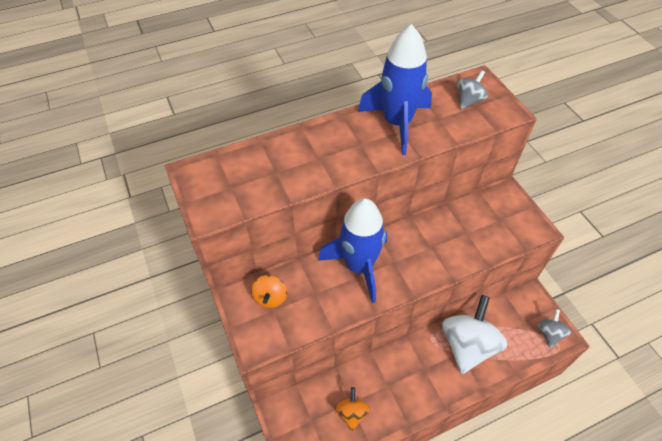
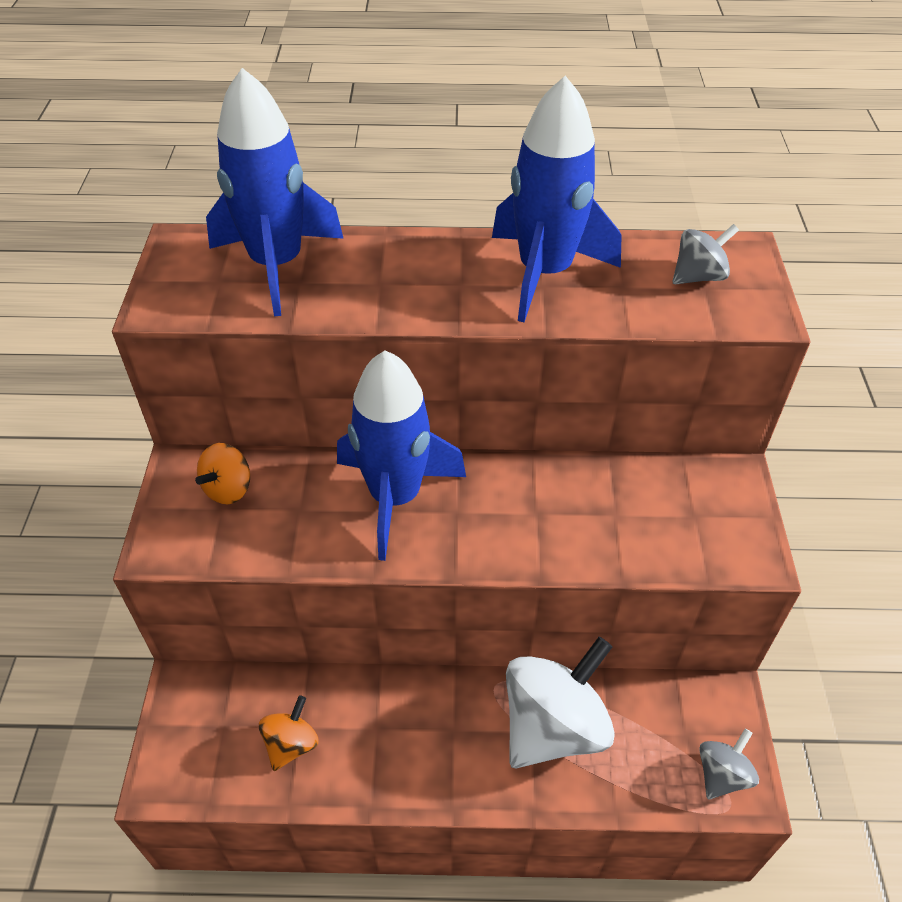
camera: 25 degrees right, 5 degrees down
(256, 166) = (277, 265): none -> blue rocket

